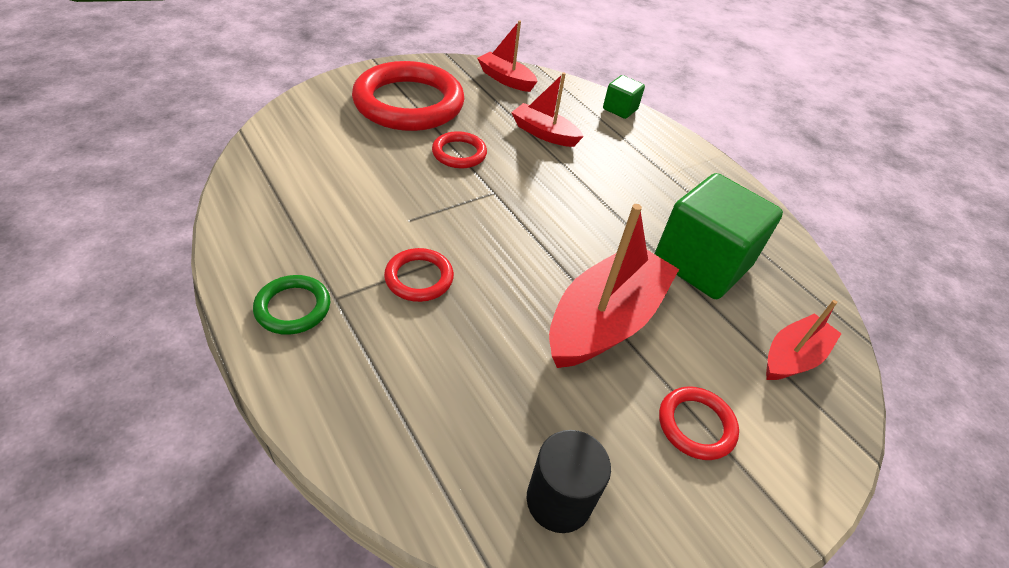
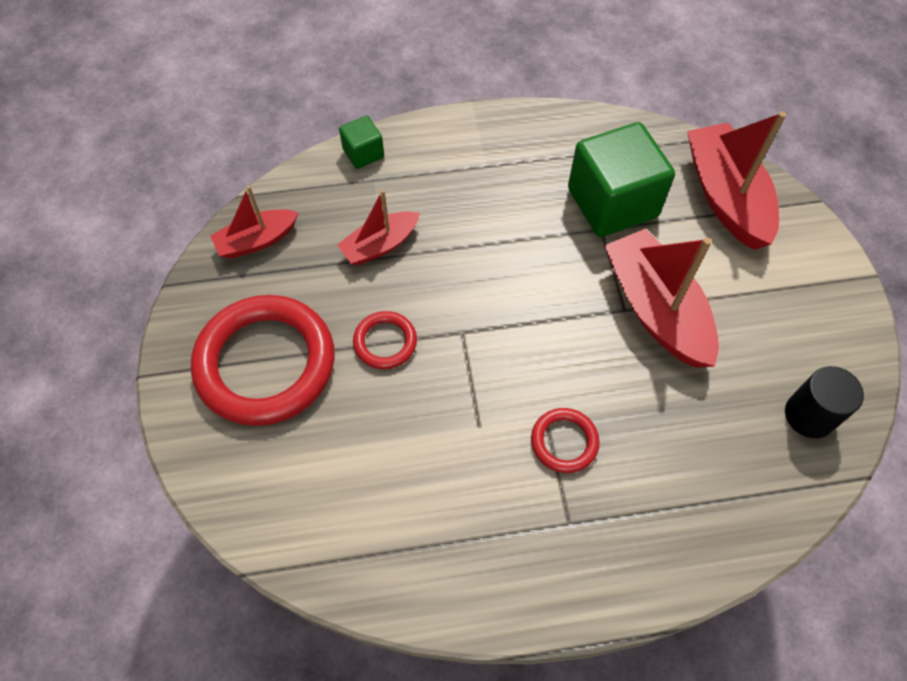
camera: 60 degrees left, 15 degrees up
(293, 308) = (571, 565): green ring -> none
(696, 425) = (769, 296): red ring -> none
(792, 357) = (725, 196): red boat -> red boat, size x1.74

